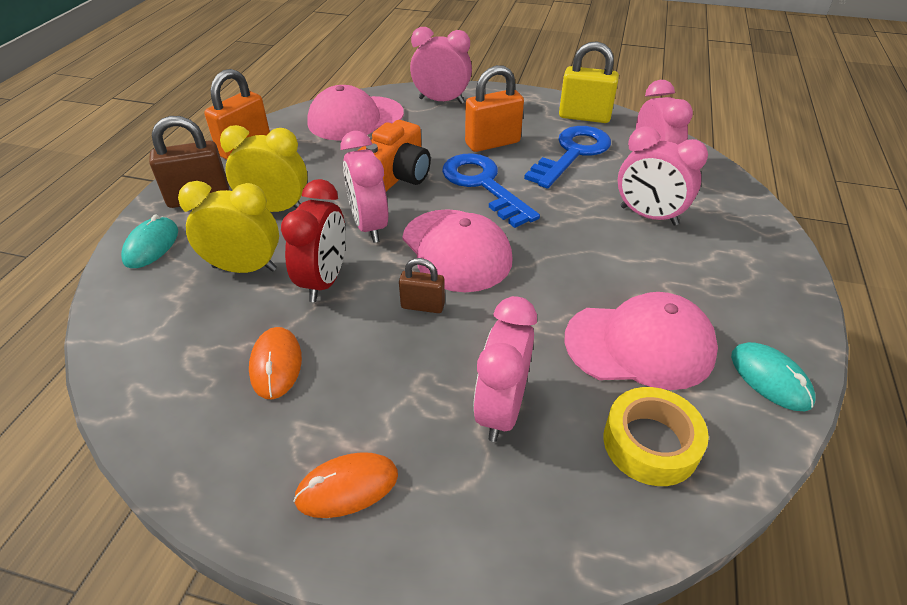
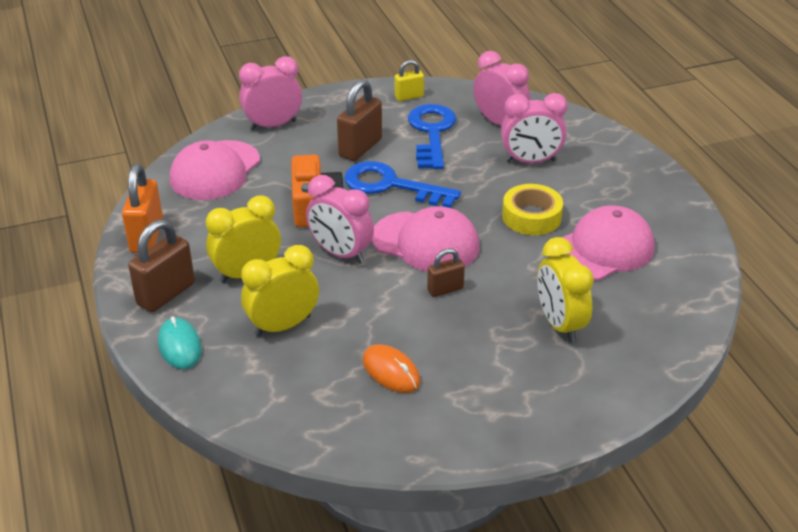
camera: 35 degrees left, 5 degrees down
(324, 281) = (356, 306): red clock -> none
(347, 487) = (518, 407): orange mouse -> none
(492, 143) = (360, 148): orange padlock -> brown padlock
(501, 409) = (559, 324): pink clock -> yellow clock
(584, 117) = (409, 97): yellow padlock -> yellow padlock, size x0.58
(650, 443) = (655, 300): yellow tape -> yellow tape (531, 217)
(770, 378) = (686, 235): turquoise mouse -> none

